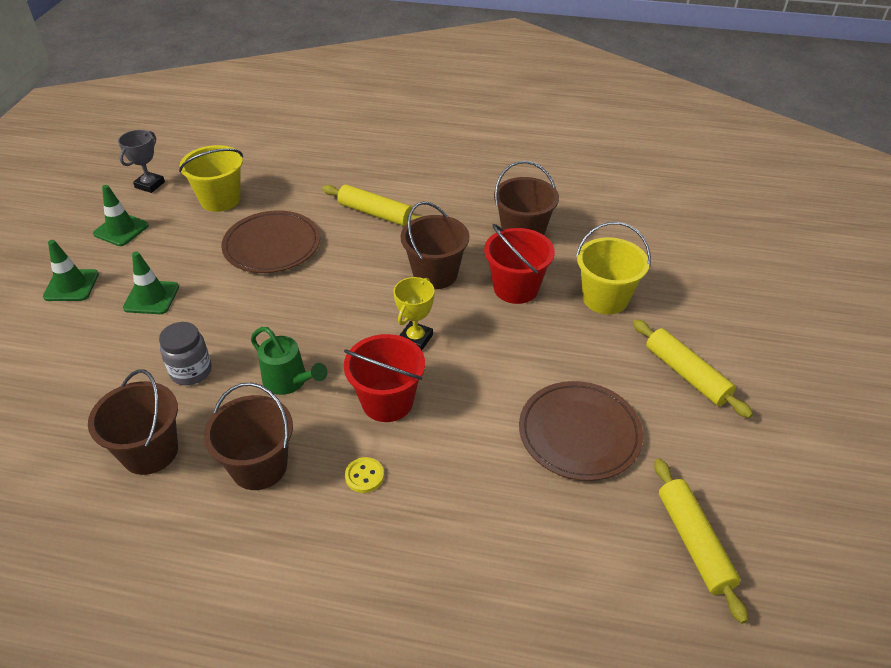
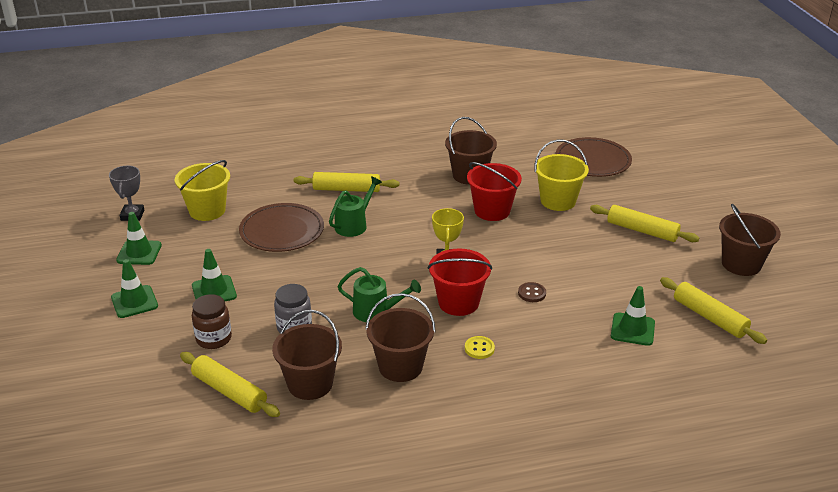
camera: 25 degrees left, 10 degrees down
(66, 430) = (229, 392): none -> yellow rolling pin
(105, 356) = (214, 339): none -> brown jar
(350, 260) = (354, 224): none -> green watering can
(435, 274) = (427, 217): brown bucket -> brown bucket (741, 264)
(482, 419) = (532, 293): none -> brown button
(574, 521) = (632, 329): none -> green traffic cone
(579, 433) = (600, 282): brown plate -> brown plate (593, 160)

